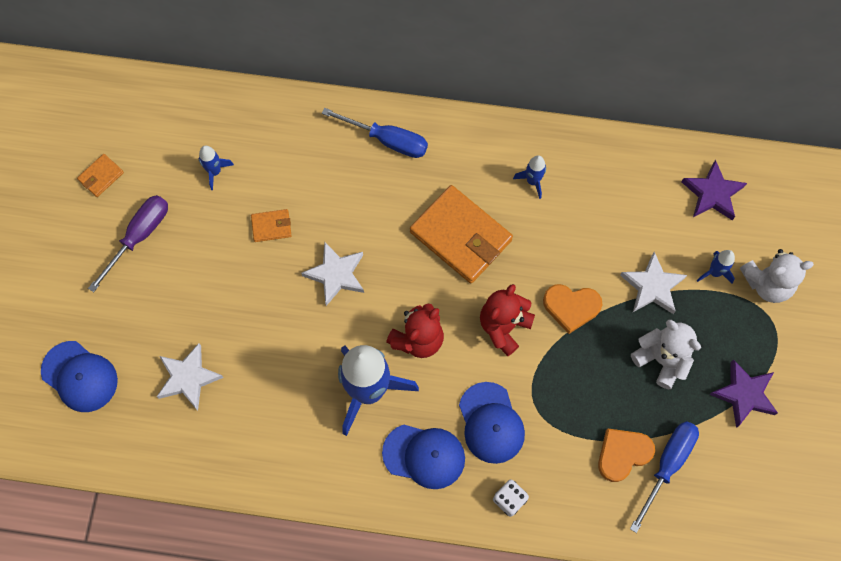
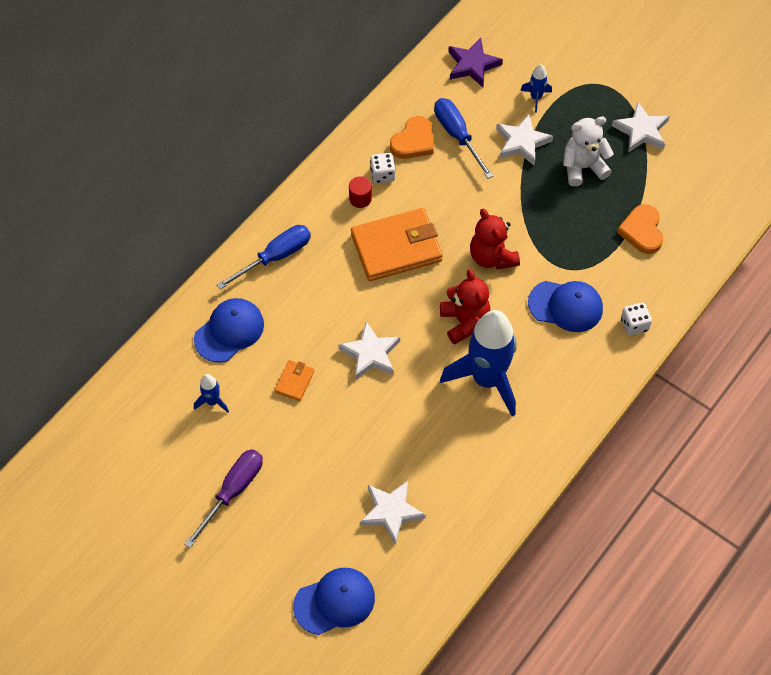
camera: 60 degrees left, 10 degrees down
(101, 176) = (152, 497): orange wallet -> none
(139, 236) = (233, 491): purple screwdriver -> purple screwdriver turned 60 degrees clockwise
(424, 456) = (565, 366): blue cap -> blue cap (229, 331)
(494, 176) = (360, 198): none -> red cylinder
(532, 181) = (382, 174): blue rocket -> white dice
(571, 307) = (505, 203): orange heart -> orange heart (413, 141)
(667, 465) = (666, 207): blue screwdriver -> blue screwdriver (457, 135)
(744, 394) = (641, 131): purple star -> white star
(767, 283) = (565, 71): white teddy bear -> none

